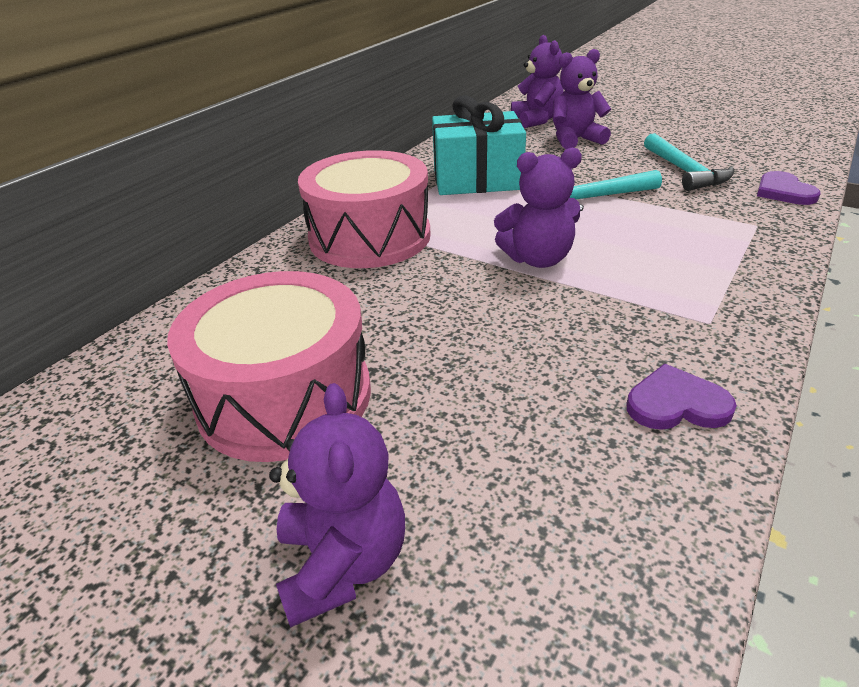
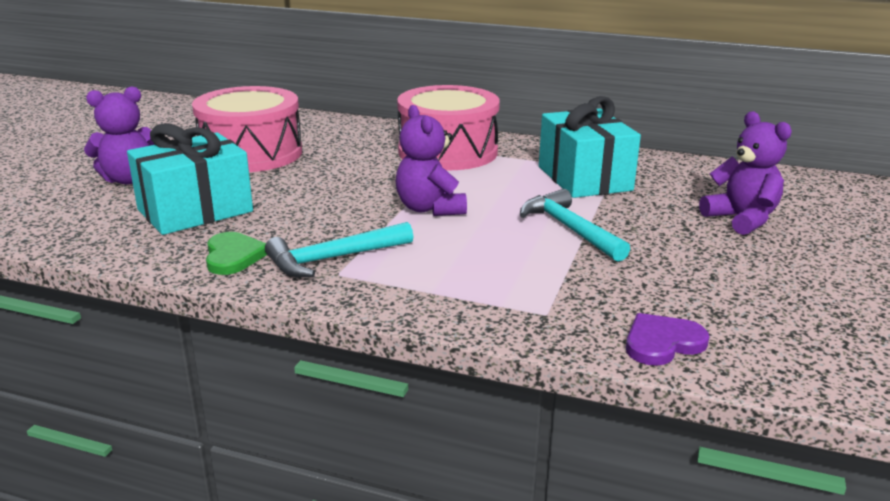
camera: 75 degrees right, 10 degrees down
(518, 452) = (195, 211): none -> turquoise gift
(536, 120) = (793, 197): purple teddy bear -> none
(676, 404) = (233, 256): purple heart -> green heart
(685, 171) = (686, 281): turquoise hammer -> turquoise hammer (333, 259)

